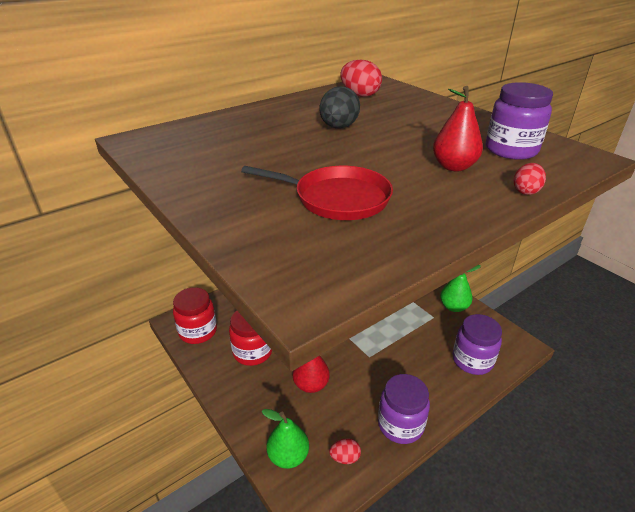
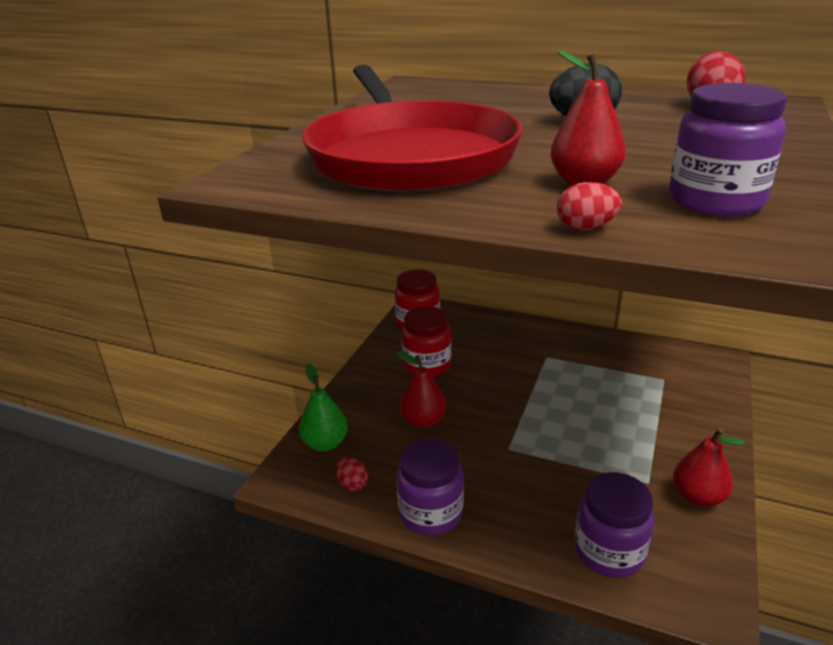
camera: 60 degrees right, 5 degrees down
(337, 198) = (409, 156): red pan -> red pan, size x1.87
(454, 307) = (697, 497): green pear -> red pear

